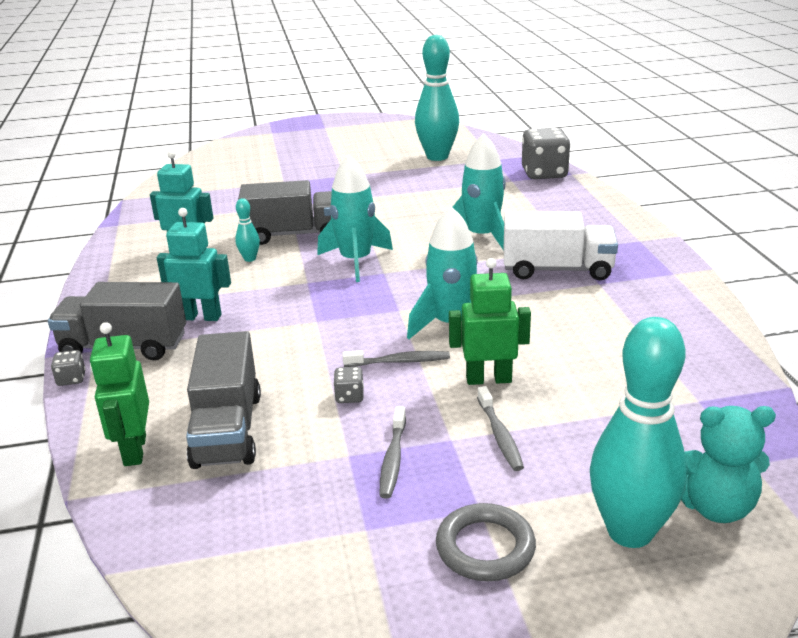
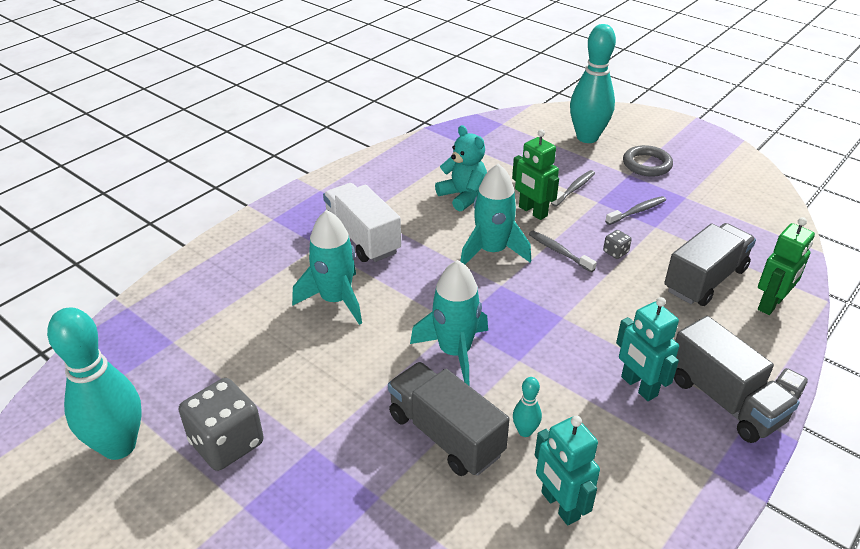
camera: 130 degrees left, 10 degrees up
(544, 173) = (136, 326): grey dice -> grey dice (226, 443)
(714, 506) = (544, 125): turquoise teddy bear -> turquoise teddy bear (463, 196)

